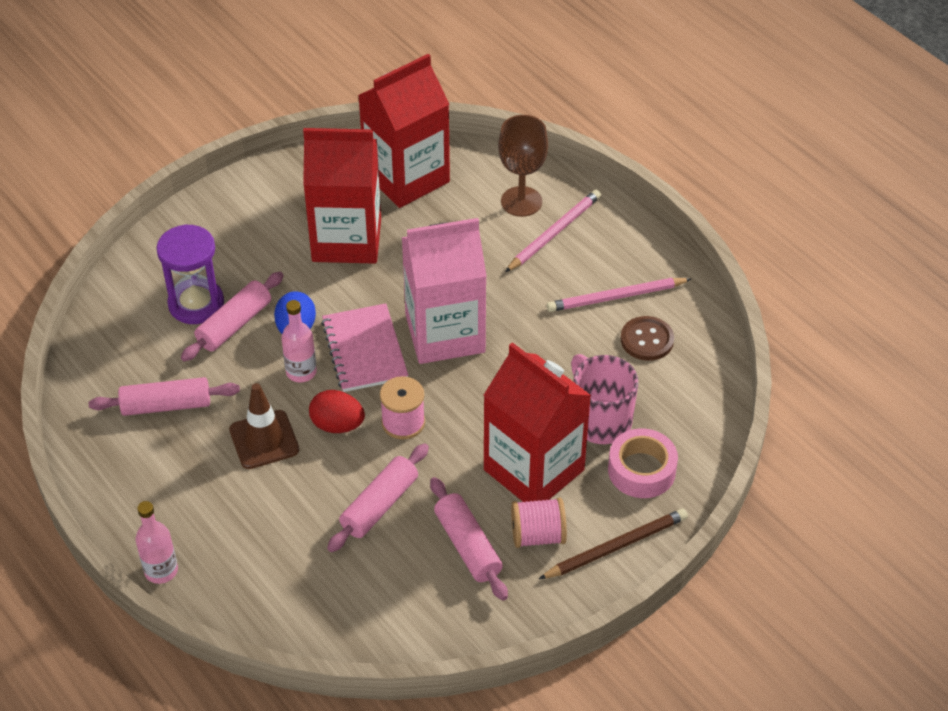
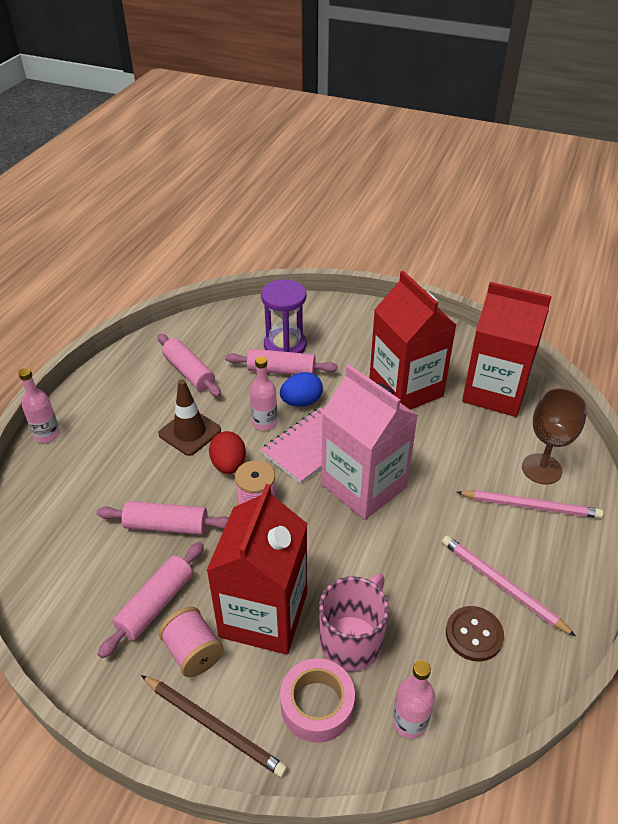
camera: 60 degrees right, 5 degrees down
(691, 418) = (409, 721): none -> pink bottle

